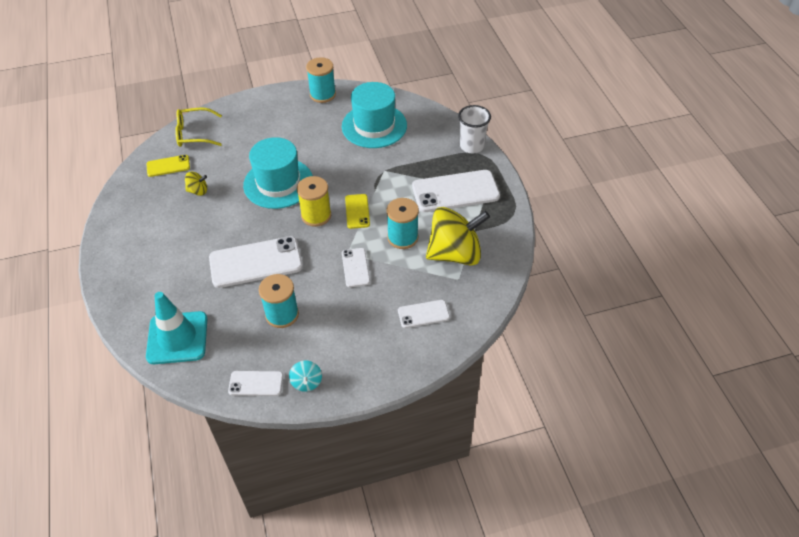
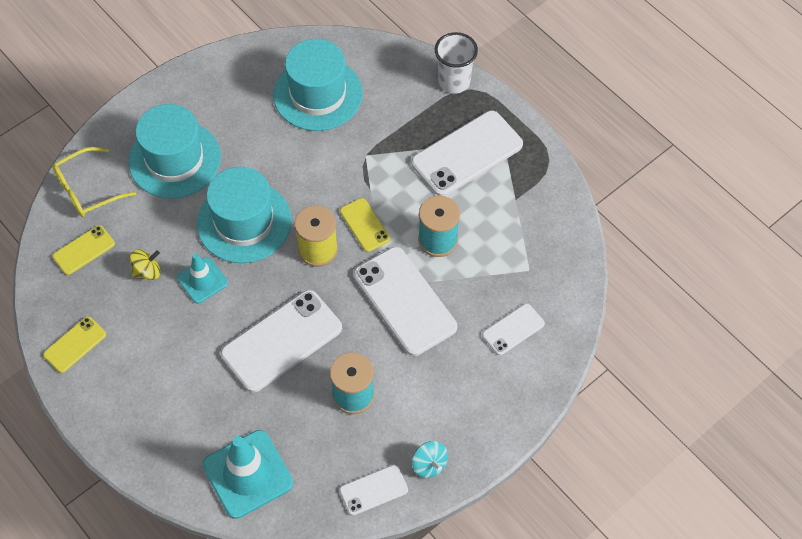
camera: 25 degrees left, 10 degrees up
(124, 217) = (75, 344): none -> yellow phone
(229, 208) = (202, 280): none -> turquoise traffic cone
(258, 134) = (175, 159): none -> turquoise hat
(322, 94) = (224, 69): turquoise spool -> none
(355, 267) = (404, 301): white phone -> white phone, size x1.92
(455, 254) = (509, 238): yellow spinning top -> none

